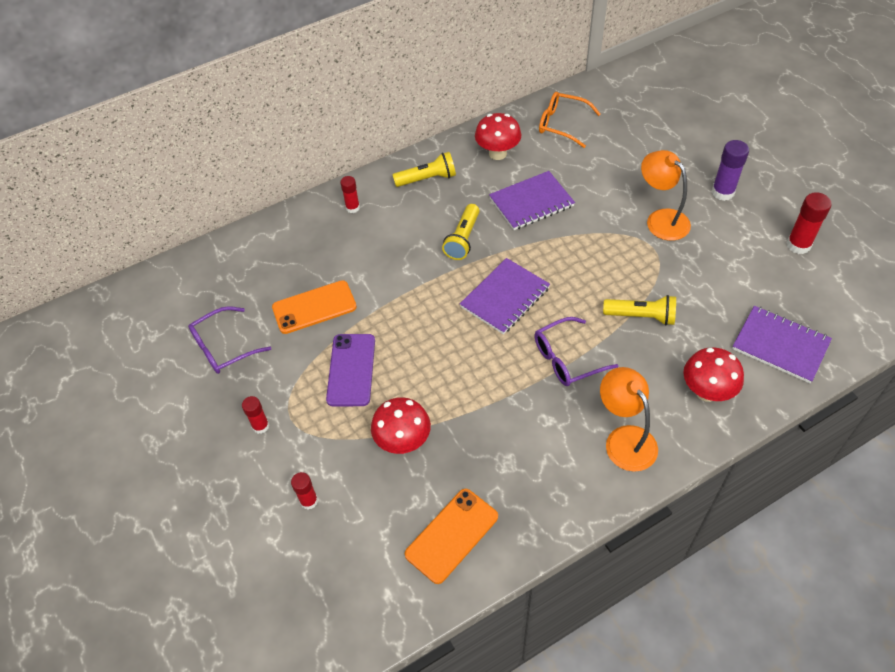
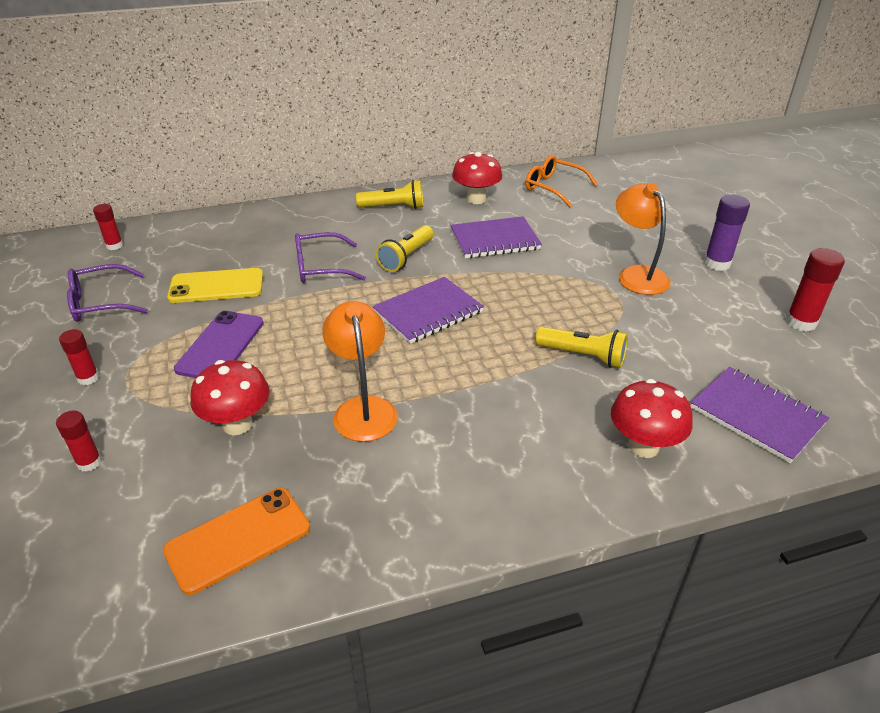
camera: 10 degrees right, 15 degrees down
(314, 307) = (216, 286): orange phone -> yellow phone
(352, 208) = (305, 217): red glue stick -> red glue stick (114, 246)
(567, 359) = (475, 380): purple glasses -> purple glasses (320, 267)
(624, 439) = (515, 477): orange lamp -> orange lamp (363, 408)

